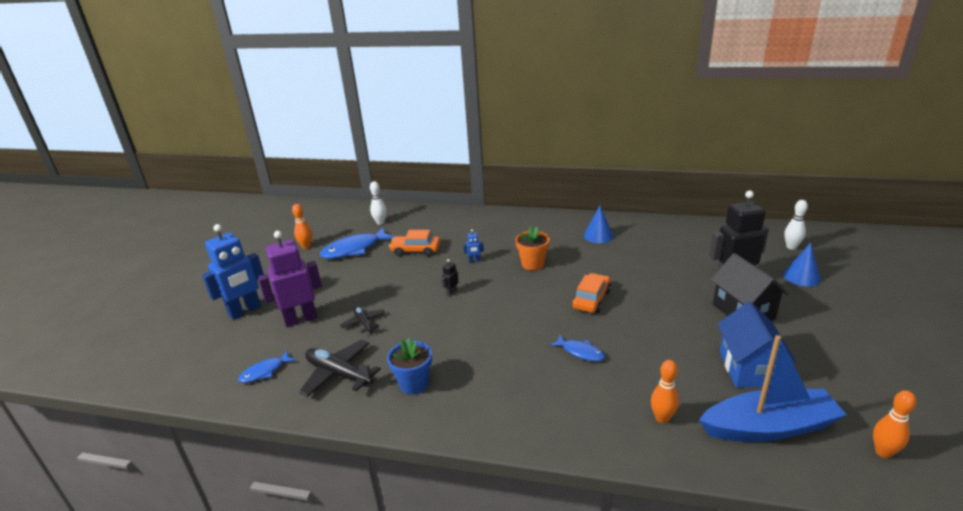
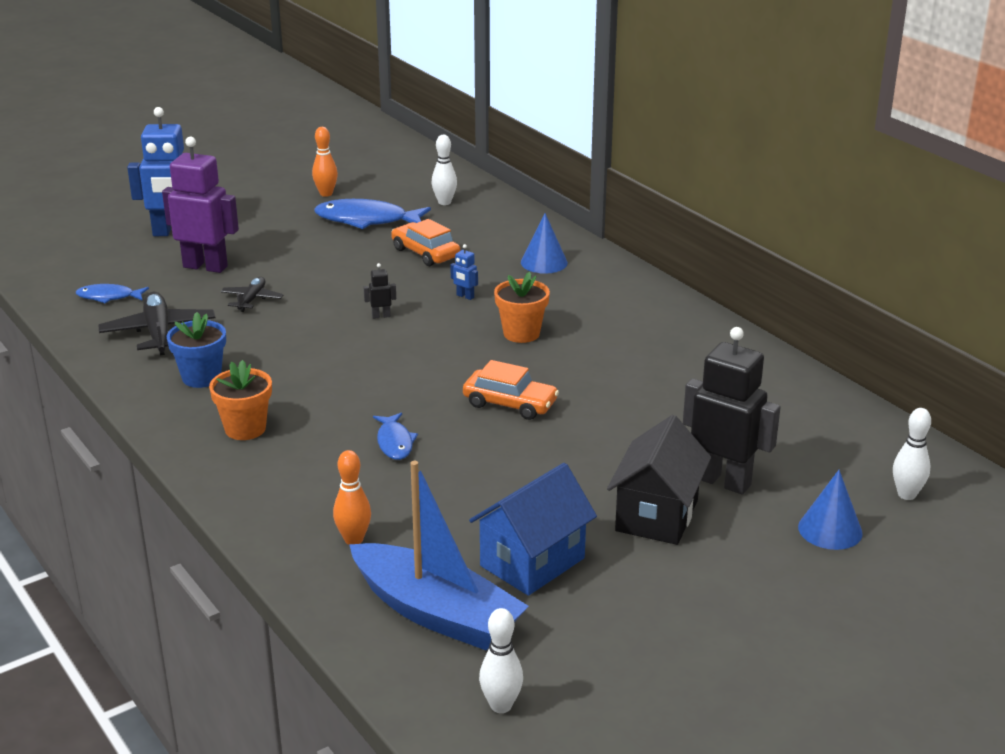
camera: 40 degrees right, 0 degrees up
(493, 397) = (245, 429): none -> orange flower pot
(591, 299) = (510, 404): orange car -> orange car turned 45 degrees clockwise
(598, 235) = (667, 343): blue cone -> blue cone (544, 262)
(883, 452) = (501, 705): orange bowling pin -> white bowling pin

